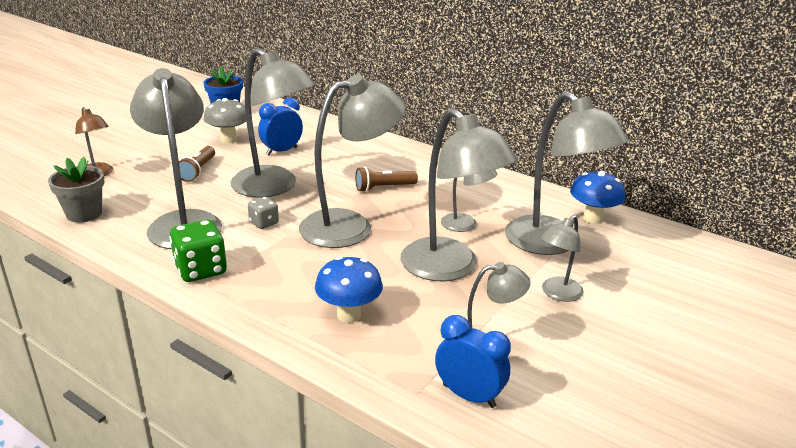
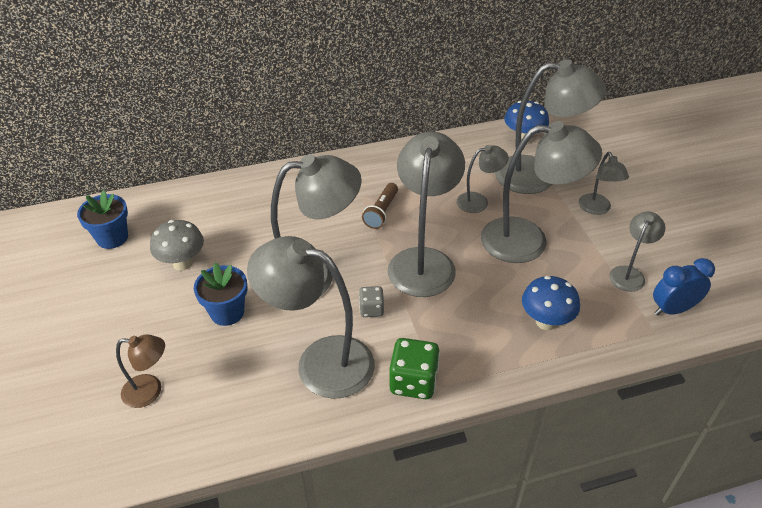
camera: 50 degrees left, 15 degrees up
(84, 214) = (231, 431): grey flower pot -> none
(198, 171) = (227, 312): brown flashlight -> blue flower pot
(281, 151) = (249, 239): blue clock -> none

